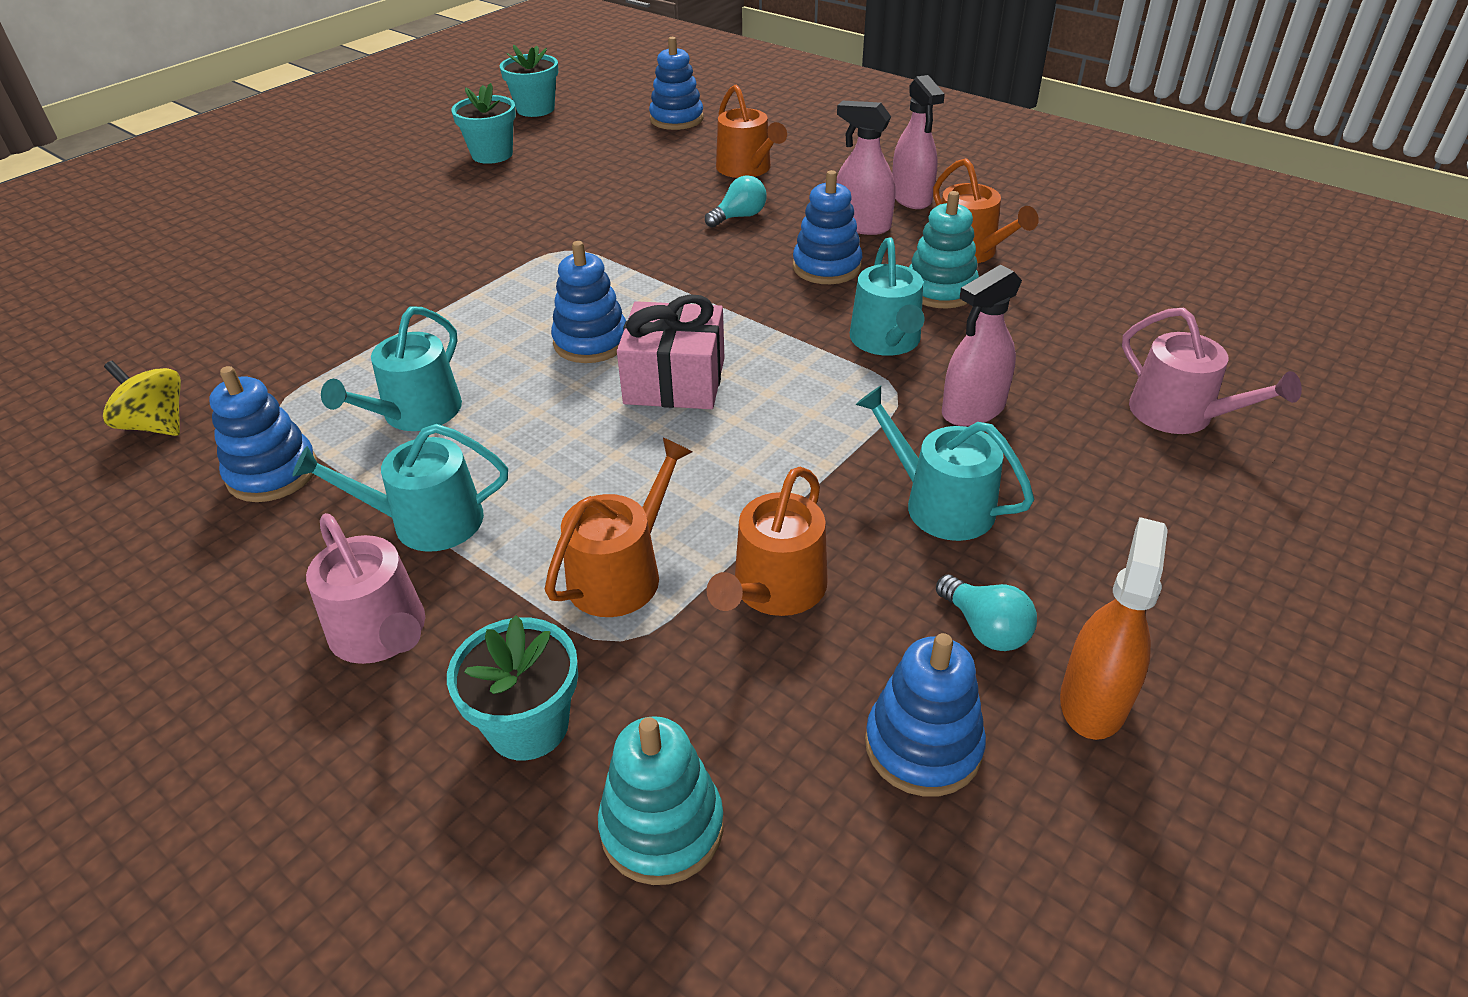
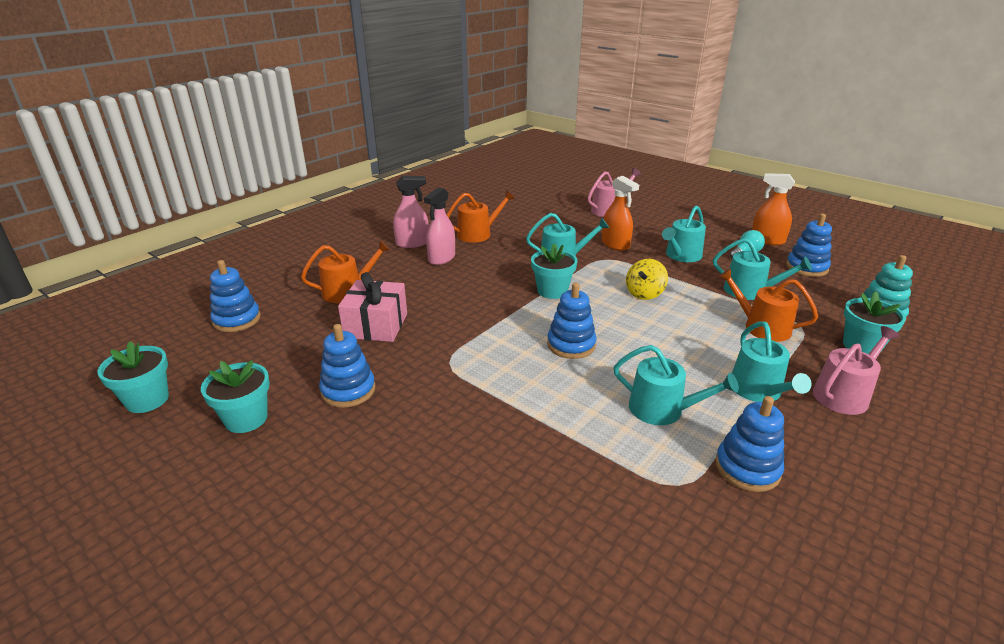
camera: 90 degrees left, 10 degrees down
(157, 425) = (720, 561): yellow spinning top -> yellow spinning top (644, 294)
(675, 381) = (607, 315): pink gift -> pink gift (376, 325)
(739, 217) = (419, 295): turquoise light bulb -> none
(758, 328) = (552, 291): none -> turquoise flower pot
(775, 589) = (750, 291): orange watering can -> turquoise watering can
(826, 267) = (488, 270): blue stacking toy -> blue stacking toy (348, 390)
(940, 290) = (515, 243): turquoise stacking toy -> none
(973, 410) = (615, 244): pink spray bottle -> orange spray bottle

